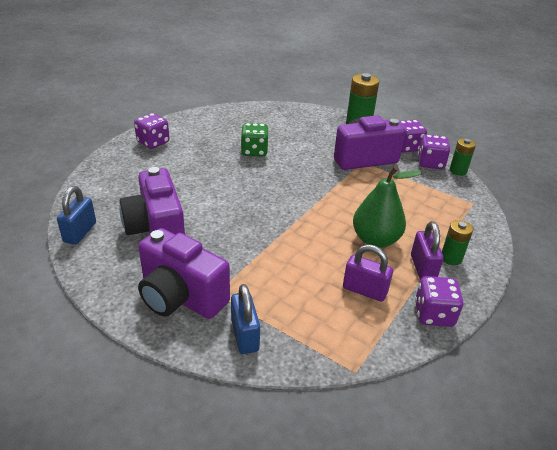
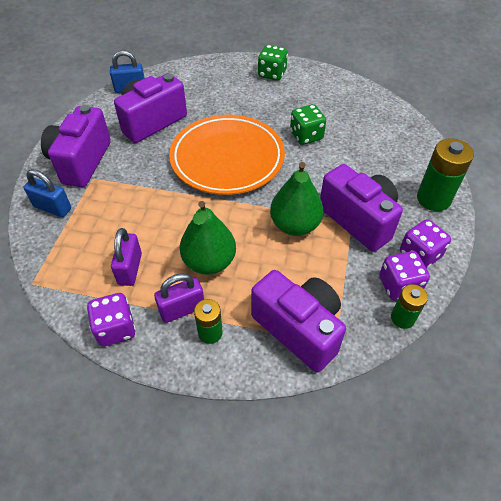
camera: 70 degrees right, 15 degrees up
(153, 142) = (272, 74): purple dice -> green dice
(245, 335) = (52, 208): blue padlock -> blue padlock turned 60 degrees clockwise
(252, 197) = (227, 158): none -> orange plate
(354, 187) = (295, 225): none -> green pear
(457, 214) = (299, 329): none -> purple camera

